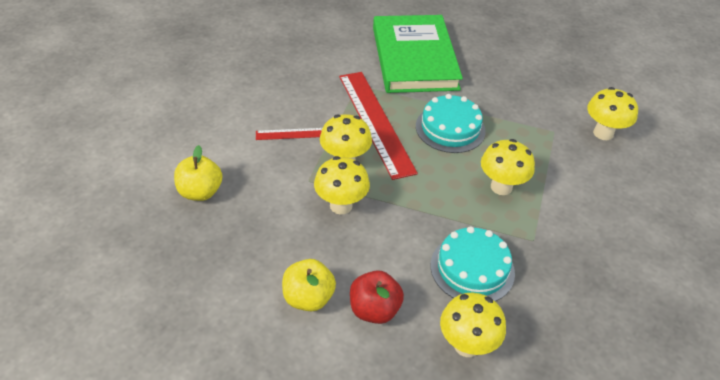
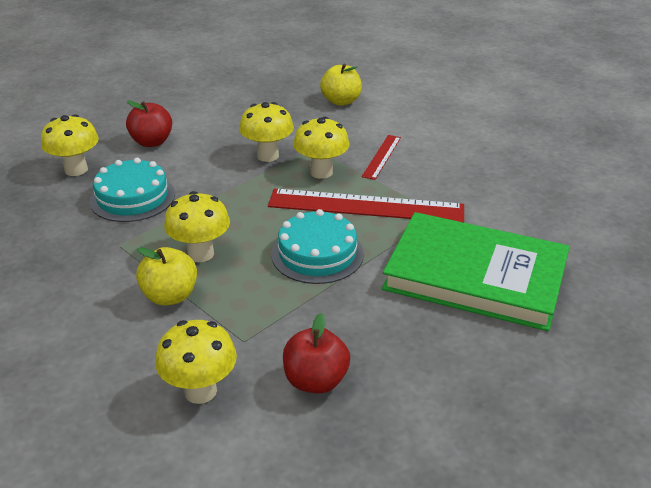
camera: 120 degrees right, 10 degrees down
(308, 298) = (193, 120): yellow apple -> yellow apple (170, 296)
(552, 94) = (315, 381): none -> red apple

